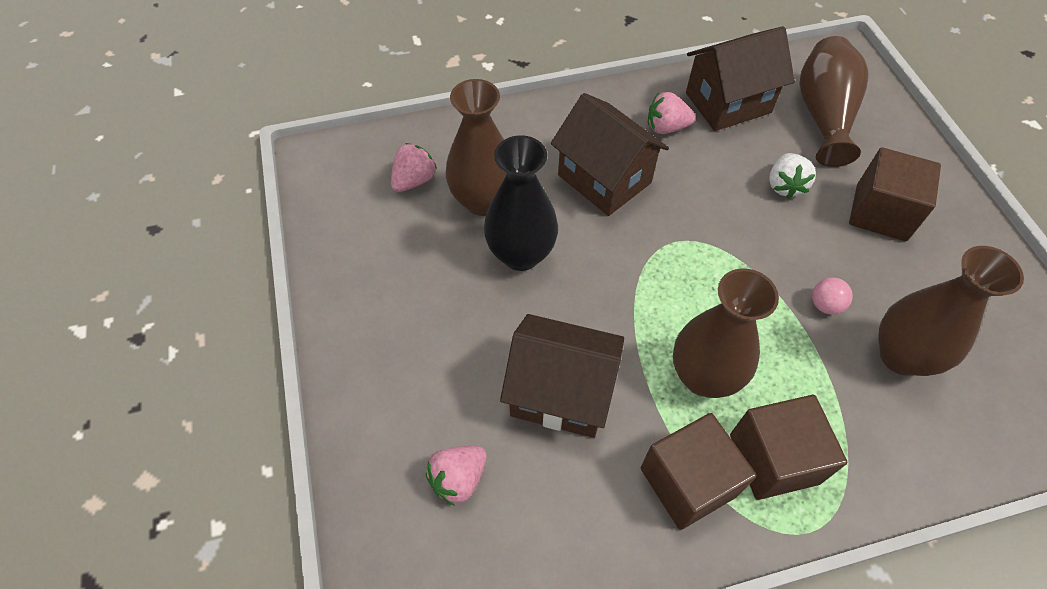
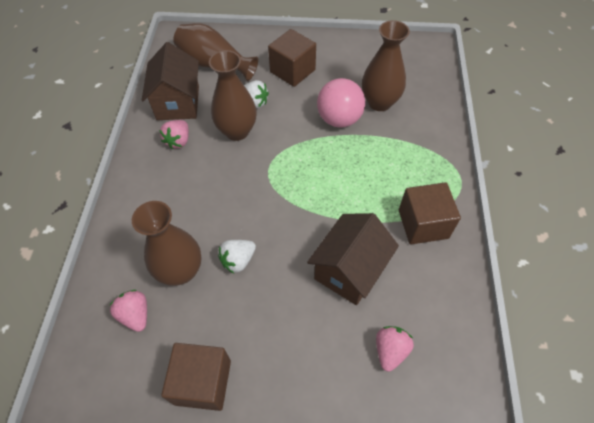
camera: 70 degrees left, 0 degrees up
(458, 479) = (390, 350): pink strawberry -> pink strawberry turned 135 degrees counterclockwise
(521, 254) = (238, 260): black vase -> white strawberry
(604, 179) = (201, 190): brown house -> none
(703, 376) = (363, 192): brown vase -> brown vase (237, 131)
(773, 459) = (420, 179): brown cube -> brown cube (203, 382)
(825, 305) = (339, 119): pink ball -> pink ball, size x2.19

